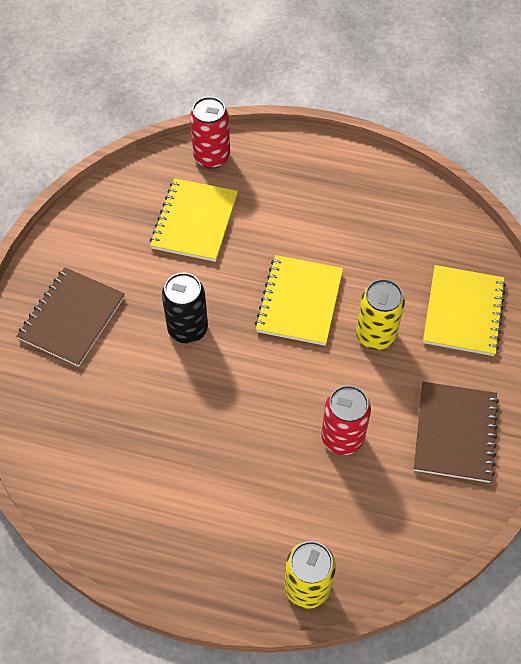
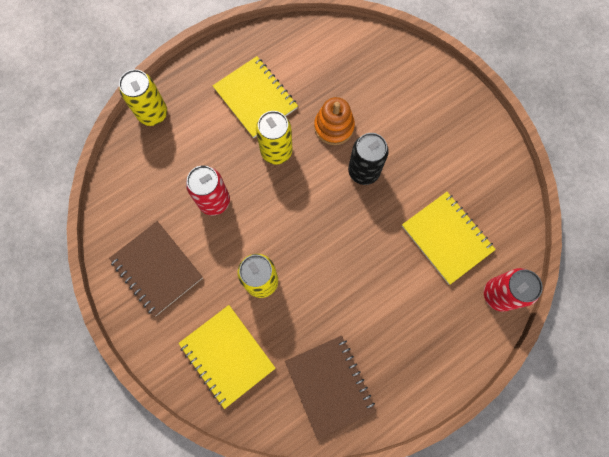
camera: 130 degrees right, 15 degrees up
(72, 318) = (427, 112): brown notebook -> brown notebook (329, 385)
(161, 389) = (334, 127): none -> orange stacking toy
(237, 422) = (276, 151): none -> yellow can
(299, 302) = (326, 254): yellow notebook -> yellow notebook (255, 98)

